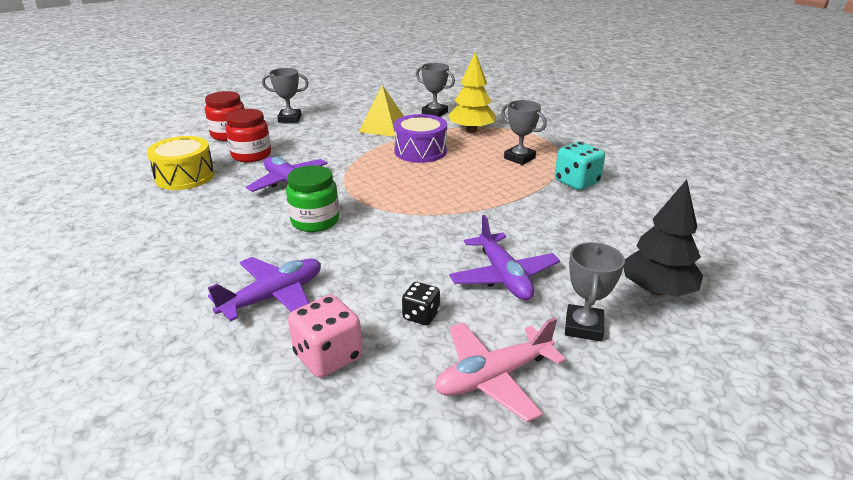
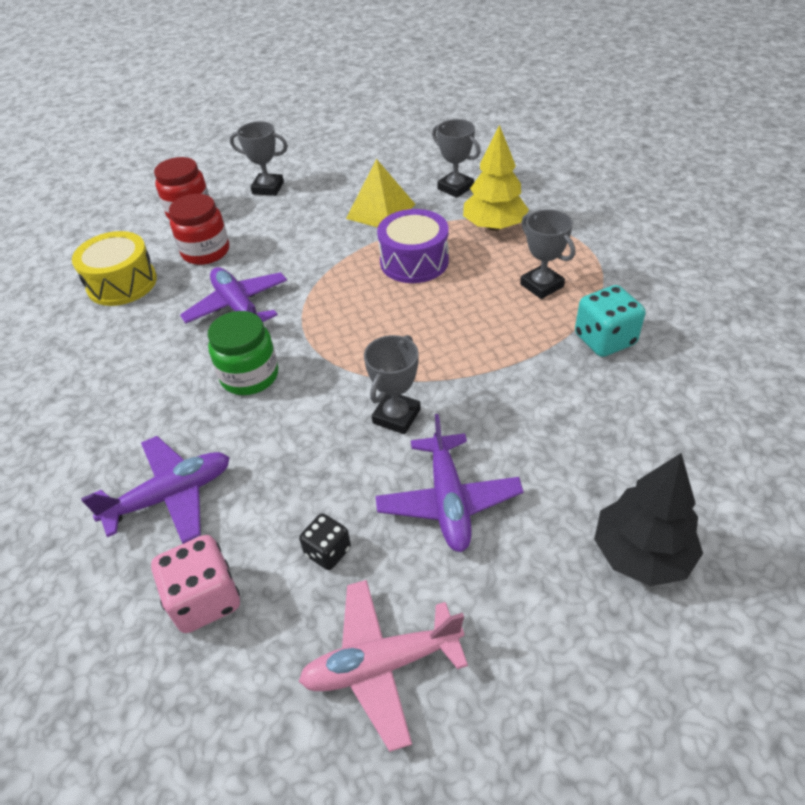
camera: 15 degrees right, 15 degrees up
(583, 327) = (520, 602): grey trophy -> grey trophy (396, 416)

